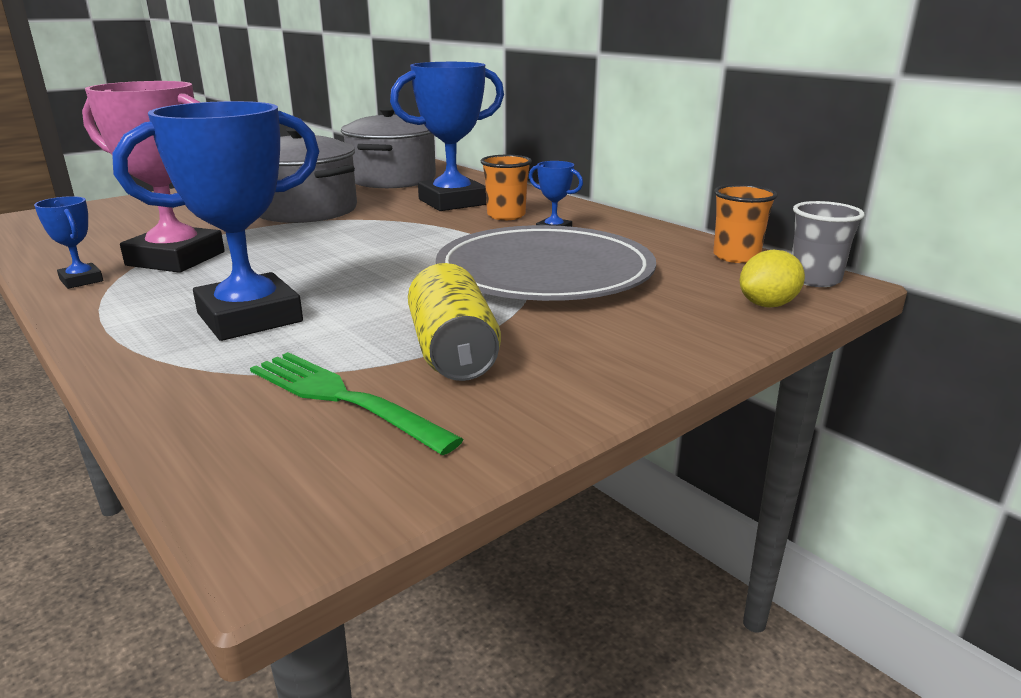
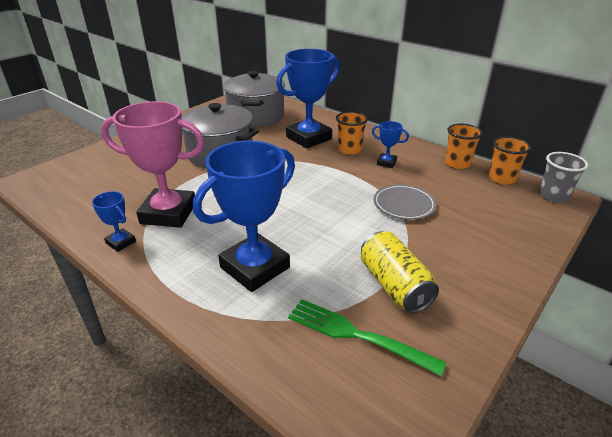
camera: 10 degrees left, 10 degrees up
(545, 272) = (404, 204): grey plate -> grey plate, size x0.47
(672, 238) = (457, 163): none -> orange cup
(767, 305) = (540, 222): yellow lemon -> none

